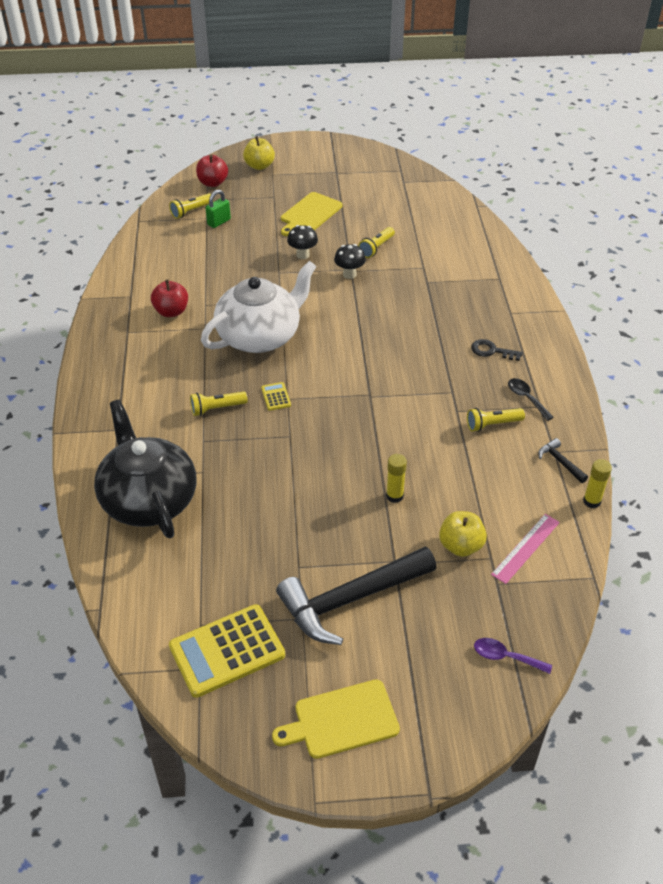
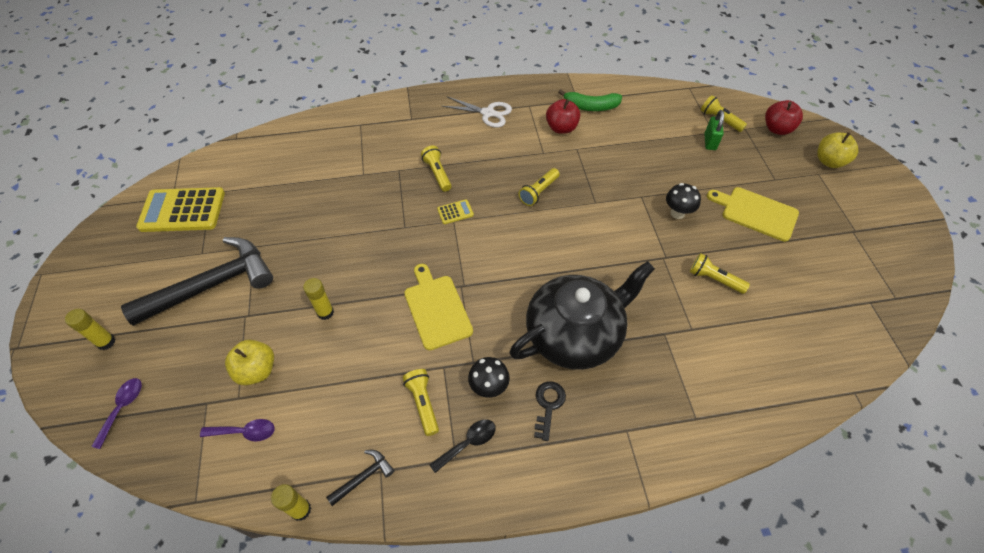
camera: 85 degrees right, 10 degrees up
(129, 364) = (488, 113): none -> white scissors
(145, 288) = (591, 106): none -> green banana
(149, 499) = (335, 147): black teapot -> black teapot (575, 334)
(219, 222) = (710, 142): green padlock -> green padlock turned 60 degrees clockwise
(227, 651) = (182, 210): yellow calculator -> yellow calculator turned 60 degrees counterclockwise
(260, 336) = (538, 192): white teapot -> yellow flashlight
(341, 720) = (100, 286): yellow cutting board -> yellow cutting board (436, 309)
(349, 274) = (655, 256): black mushroom -> black mushroom (489, 387)
(351, 600) = (212, 285): black hammer -> black hammer turned 90 degrees clockwise
(424, 693) = (106, 342): none -> yellow glue stick
(525, 548) = (245, 432): pink ruler -> purple spoon

